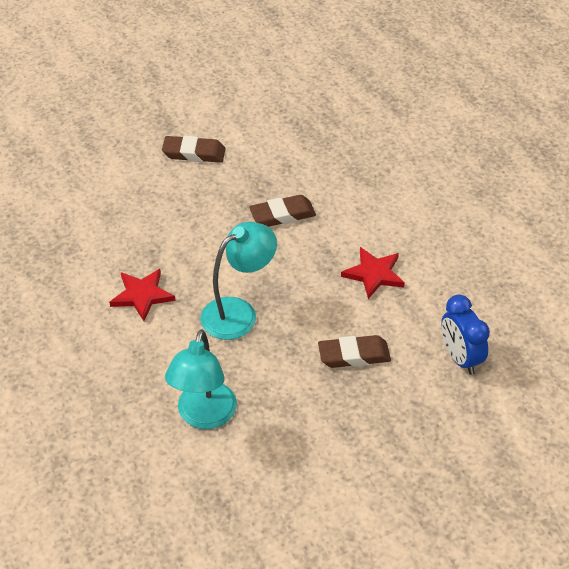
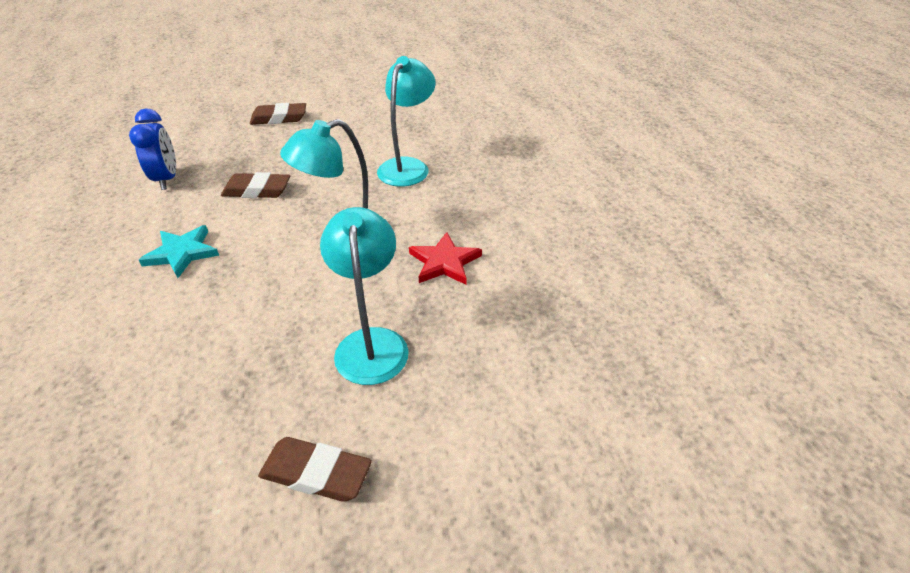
camera: 170 degrees left, 5 degrees down
(185, 223) = (371, 343): none -> turquoise lamp
(282, 215) = (237, 337): brown eraser -> brown eraser (279, 118)
(374, 274) = (182, 253): red star -> turquoise star

